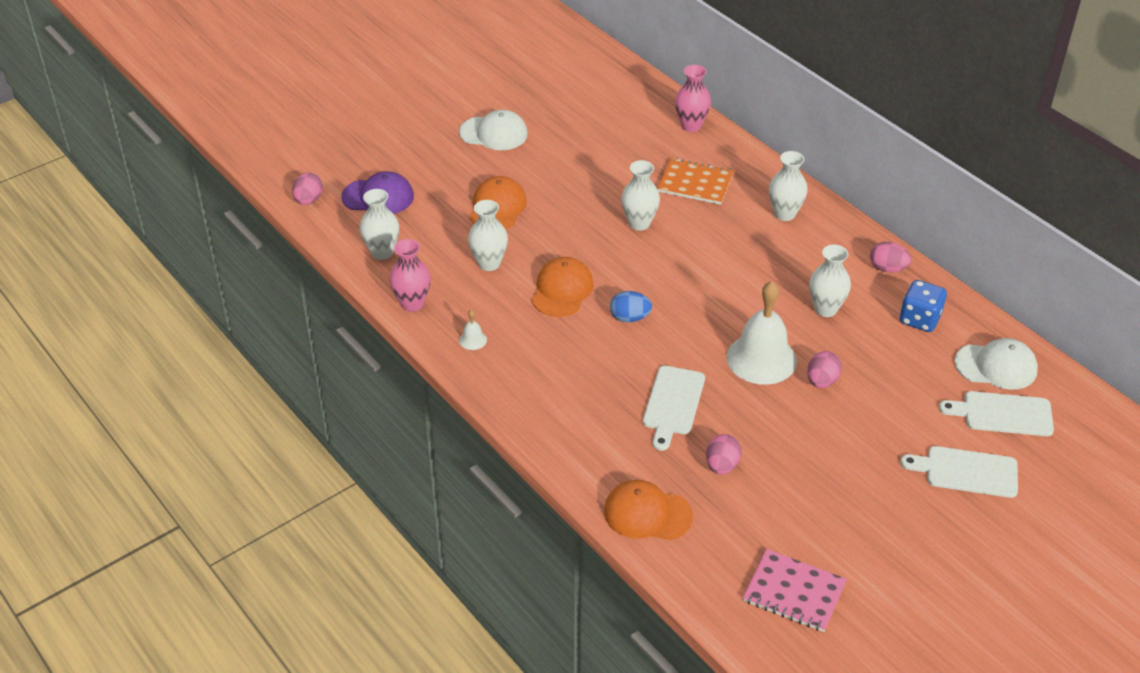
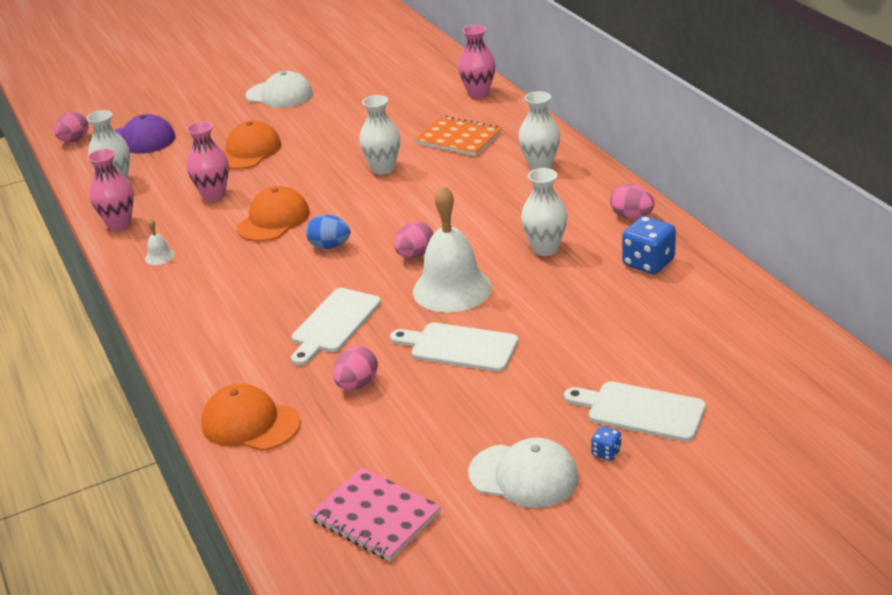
camera: 15 degrees right, 10 degrees down
(489, 263) = (213, 195): white vase -> pink vase
(821, 381) = (509, 313): pink egg -> pink egg (415, 255)
(953, 514) = (606, 453): none -> blue dice
(996, 366) = (720, 311): white cap -> white cap (523, 476)
(1003, 414) = (709, 357): white cutting board -> white cutting board (459, 347)

